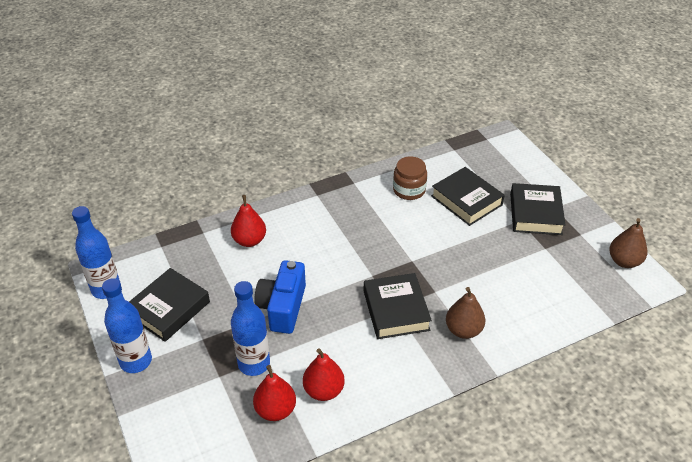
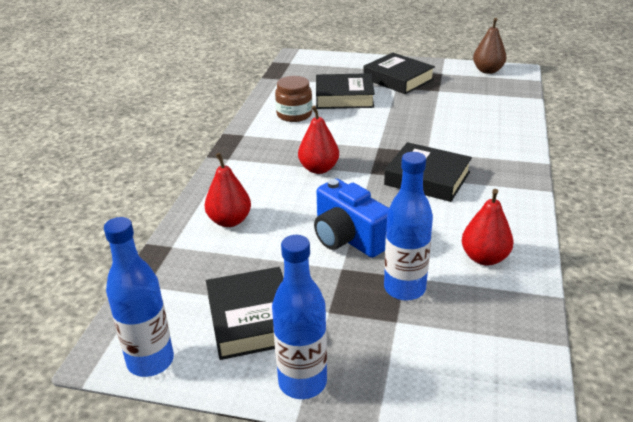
camera: 50 degrees left, 10 degrees down
(275, 410) = (482, 299): red pear -> red pear (319, 169)
(463, 330) = (486, 157): brown pear -> none

